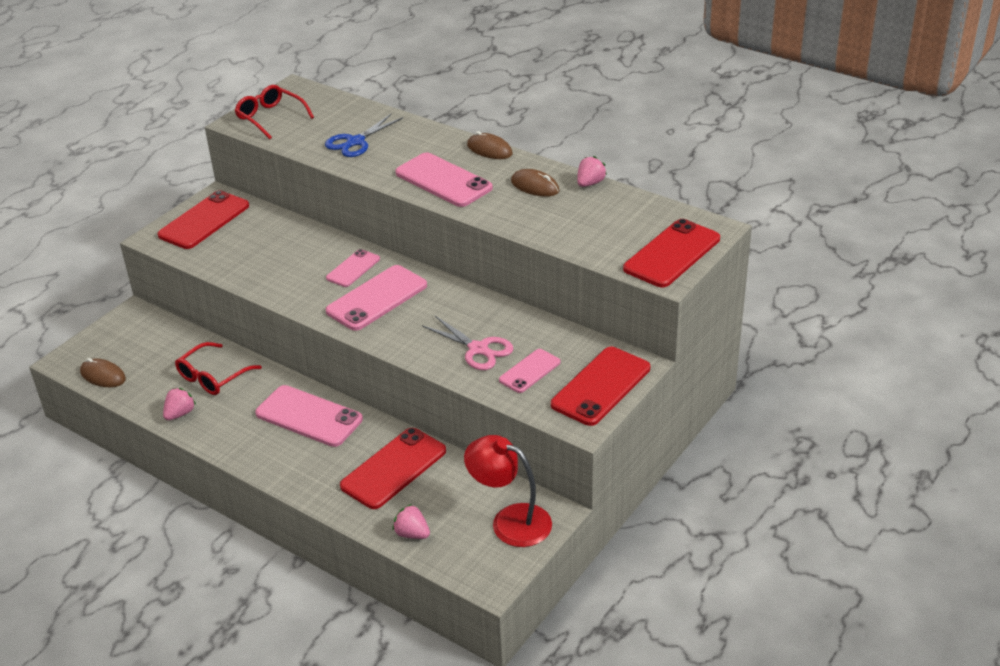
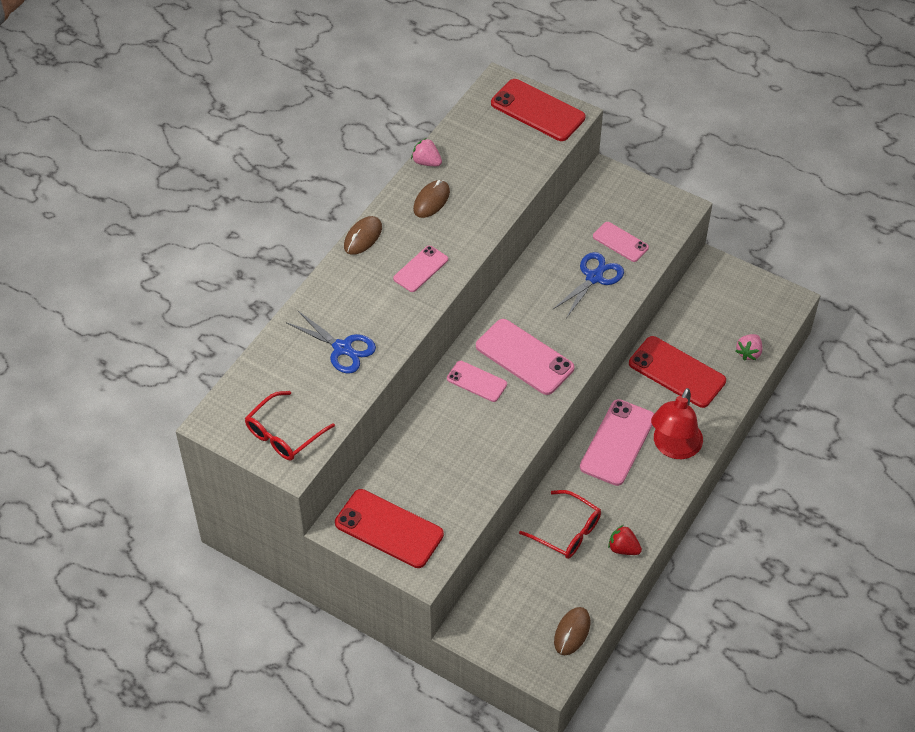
camera: 95 degrees left, 15 degrees up
(180, 414) = (623, 548): pink strawberry -> red strawberry
(443, 180) = (420, 269): pink phone -> pink phone, size x0.59
(478, 349) = (594, 277): pink scissors -> blue scissors
(510, 521) = (725, 292): red lamp -> red lamp (674, 448)
(601, 386) = (635, 197): red phone -> none

